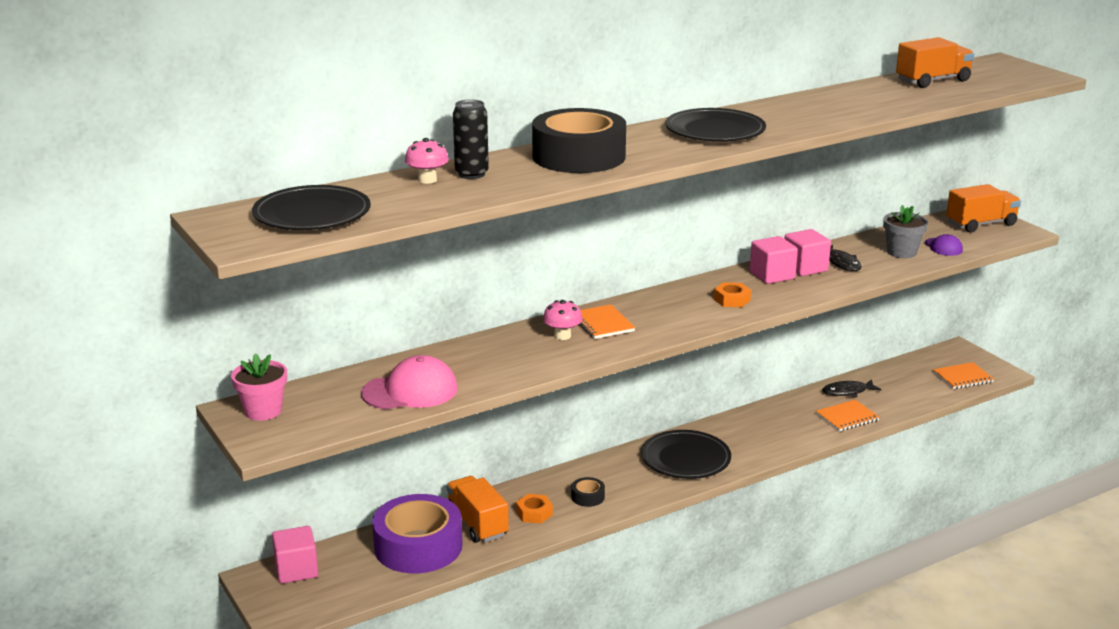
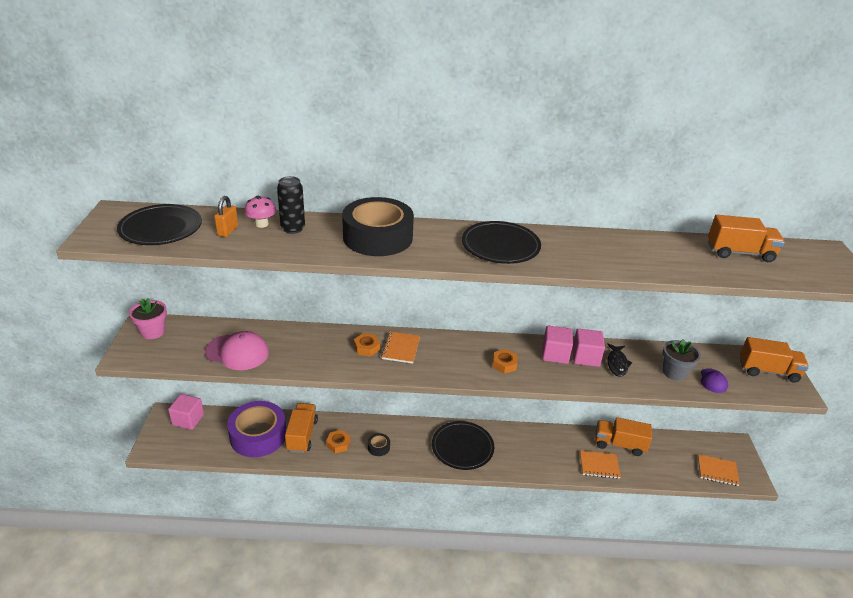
camera: 30 degrees right, 10 degrees up
(399, 195) = (228, 231): none -> orange padlock
(562, 336) = (366, 348): pink mushroom -> orange nut
(847, 392) = (619, 444): black fish -> orange truck

